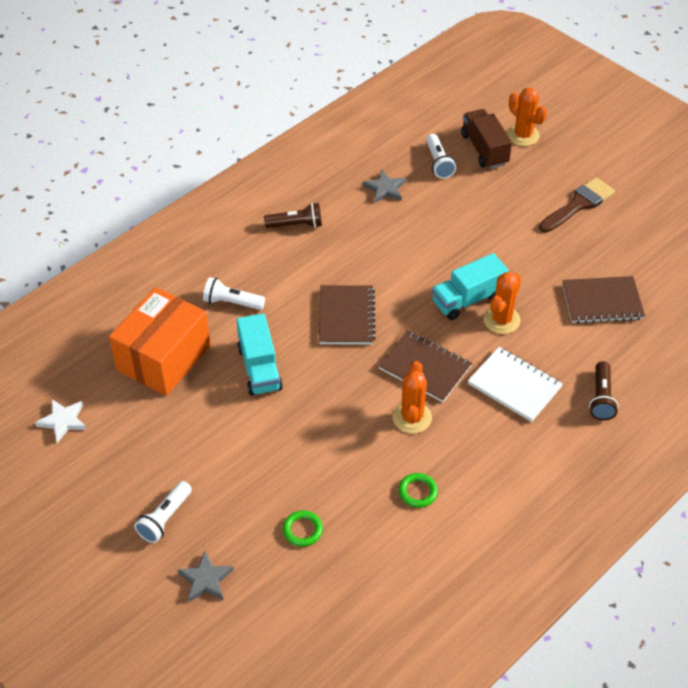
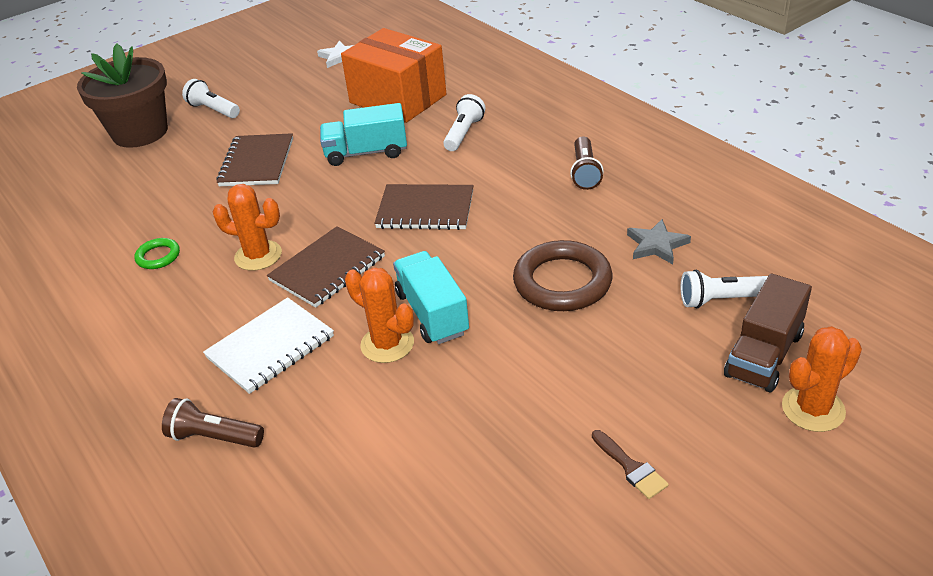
camera: 100 degrees right, 10 degrees down
(205, 579) = (140, 132): grey star -> brown flower pot
(302, 530) = (157, 182): green ring -> none
(428, 234) = (562, 282): none -> brown ring
(484, 149) = (764, 355): brown truck -> brown truck turned 135 degrees clockwise
(579, 204) = (631, 467): brown brush -> brown brush, size x0.55
(602, 301) = (397, 467): brown notebook -> brown notebook (257, 162)

